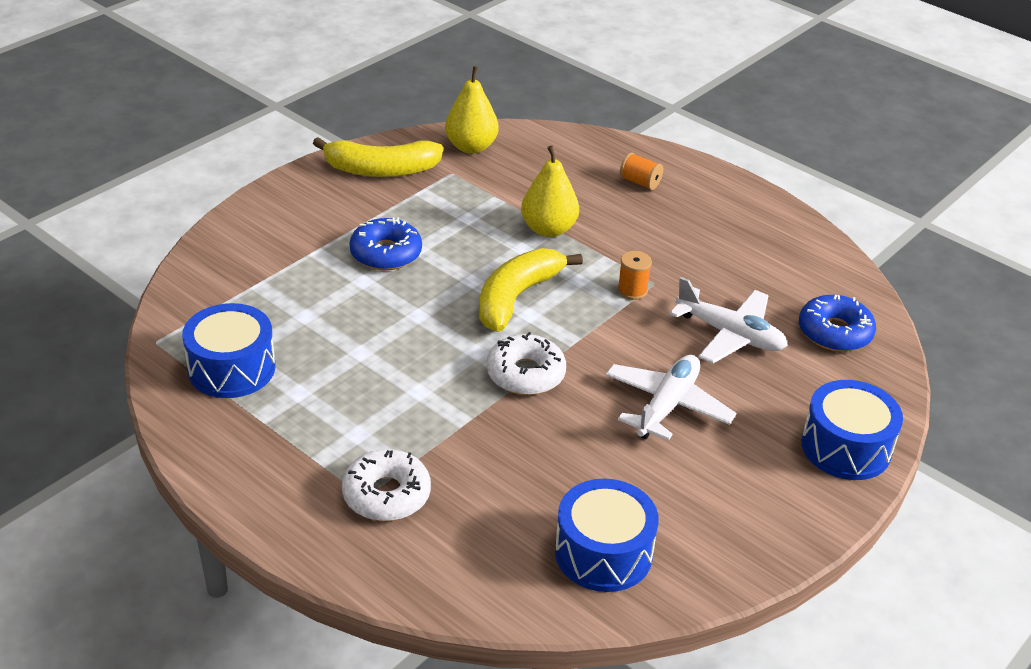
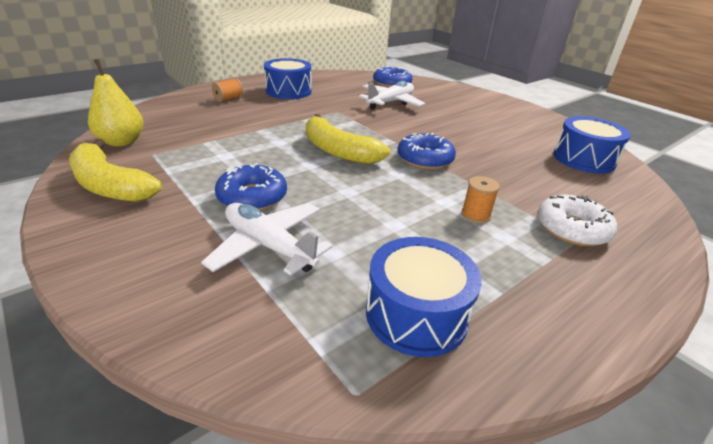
camera: 80 degrees left, 5 degrees down
(381, 170) = (110, 185): yellow banana -> yellow banana turned 120 degrees clockwise
(525, 374) = (425, 159): white donut -> blue donut
(548, 229) = (262, 130): yellow pear -> none
(632, 290) = (343, 117): orange spool -> orange spool (475, 215)
(667, 406) = (452, 125): white plane -> white plane (269, 246)
(846, 447) = (477, 96): blue drum -> blue drum (288, 91)

